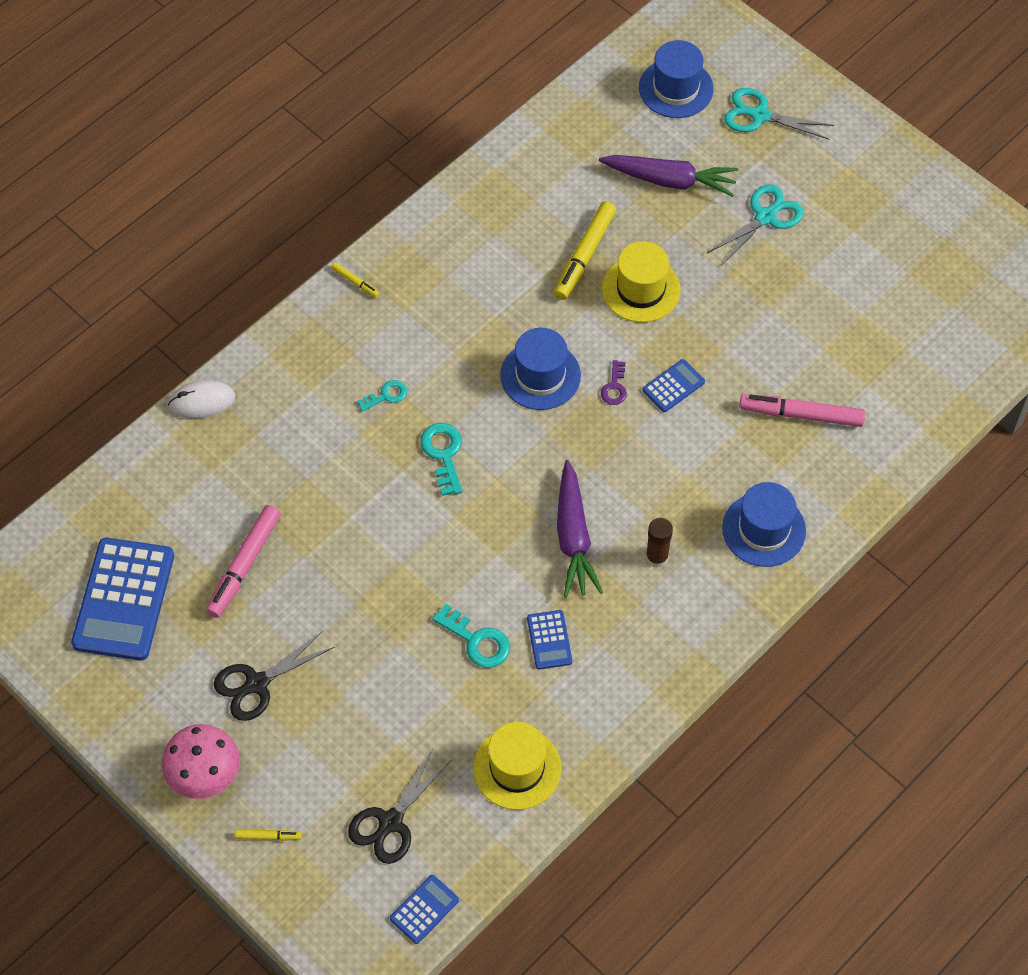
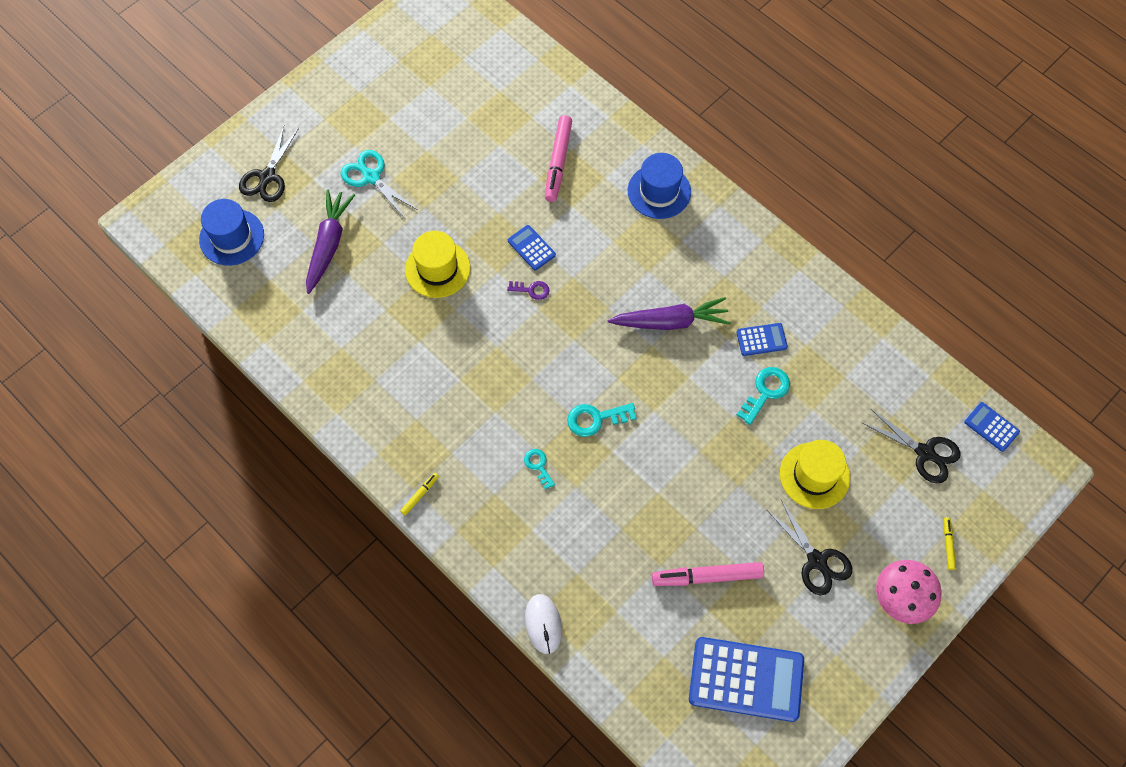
camera: 90 degrees left, 5 degrees up
(244, 565) = (707, 577): pink marker -> pink marker turned 150 degrees clockwise
(517, 768) = (870, 363): yellow hat -> yellow hat (814, 475)
(540, 375) = (520, 345): blue hat -> none
(585, 255) = (401, 310): yellow marker -> none
(657, 557) = (685, 264): brown glue stick -> none
(760, 115) = (267, 176): turquoise scissors -> black scissors

